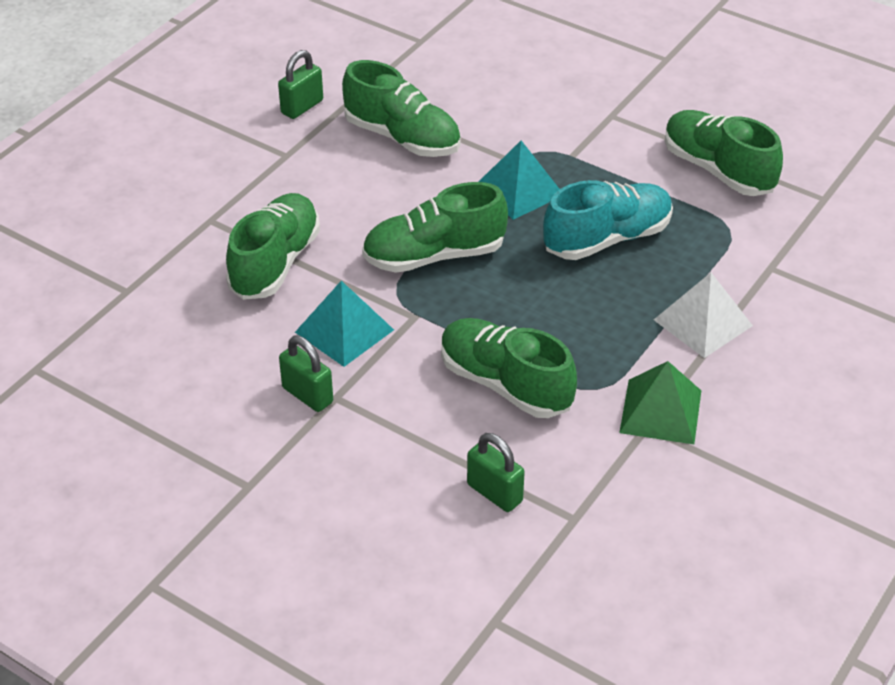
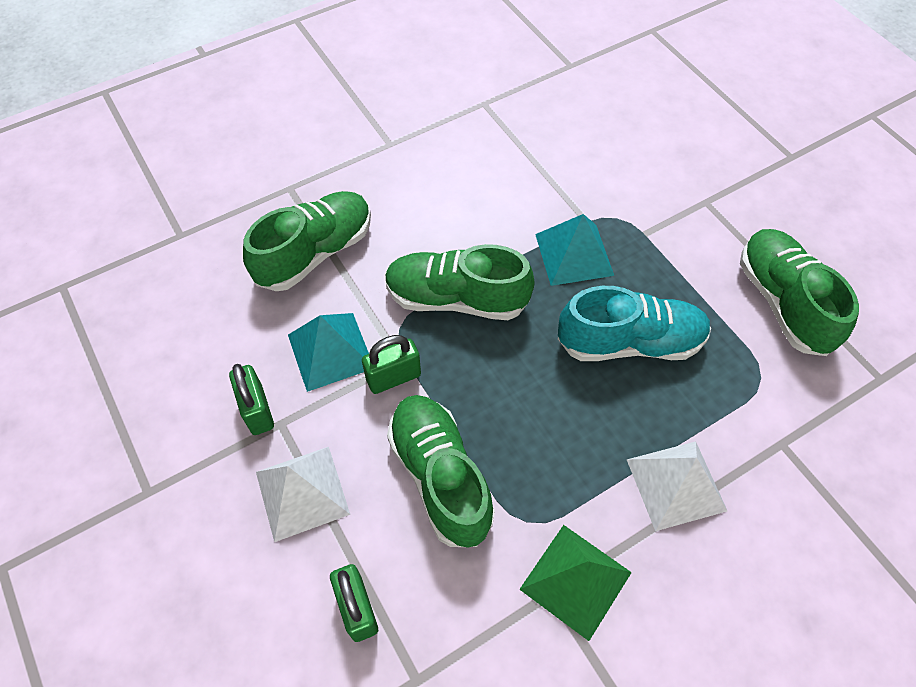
camera: 25 degrees right, 15 degrees up
(302, 107) = (431, 99): green padlock -> green padlock (393, 377)
(391, 436) = (302, 492): none -> white pyramid
(402, 138) = (499, 160): green shoe -> none

